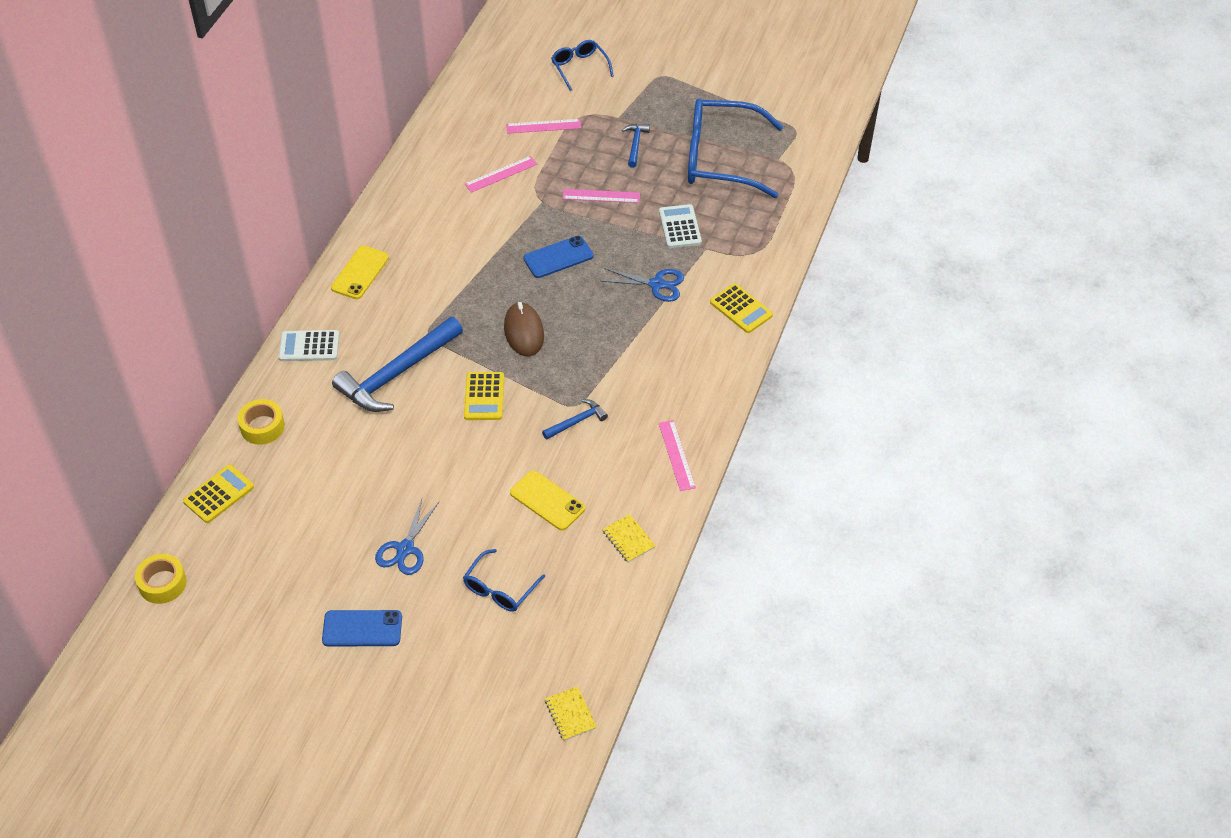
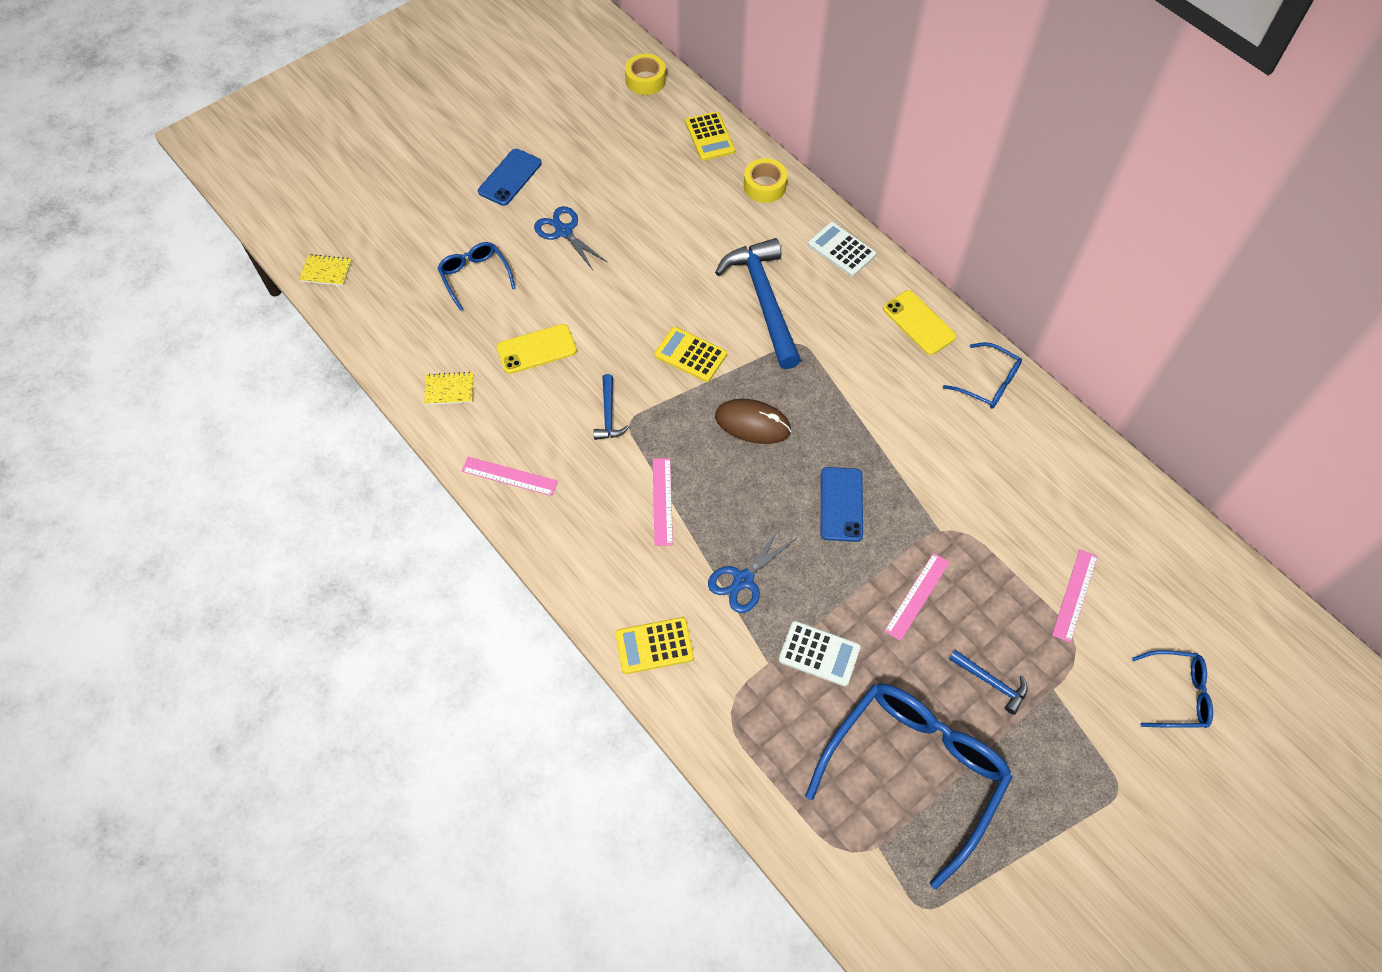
camera: 120 degrees right, 10 degrees up
(309, 346) = (841, 249): white calculator -> white calculator turned 75 degrees counterclockwise
(394, 216) = (988, 383): none -> blue glasses
(501, 174) = (1008, 510): pink ruler -> pink ruler (662, 501)

